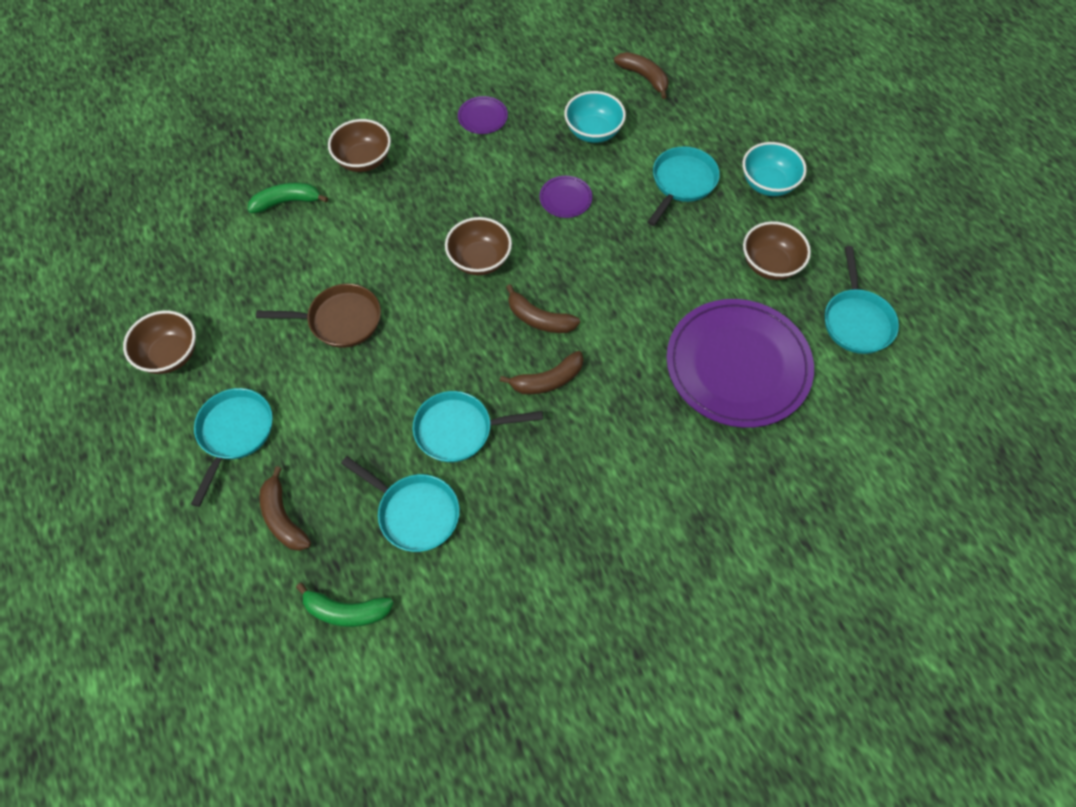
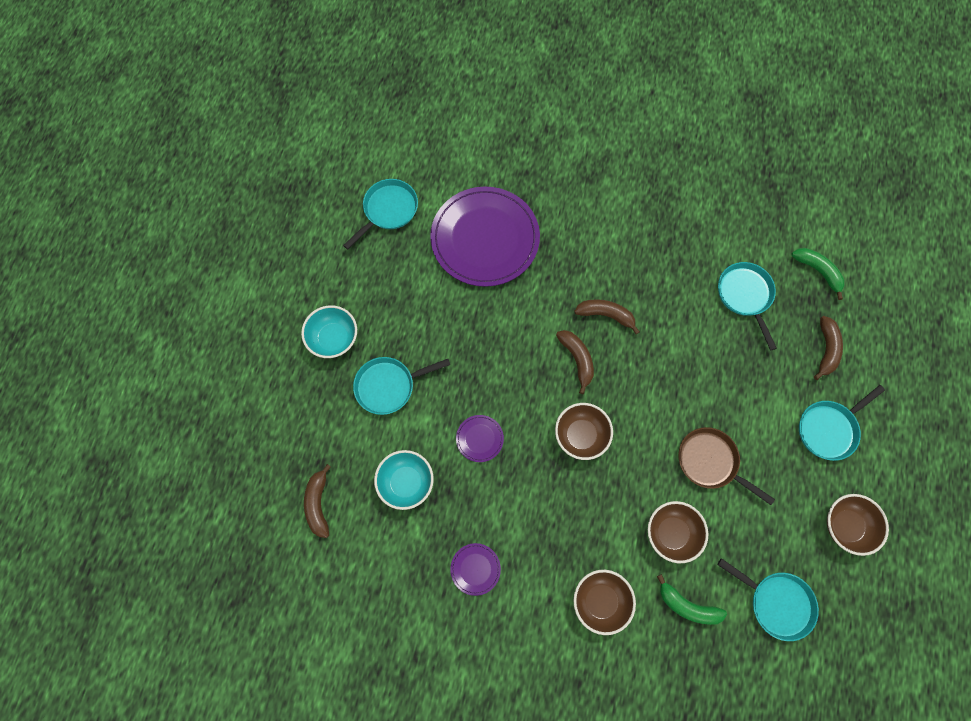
camera: 140 degrees left, 10 degrees up
(459, 430) = (684, 325): turquoise pan -> turquoise pan (776, 602)
(770, 264) = (397, 282): brown bowl -> brown bowl (671, 533)

